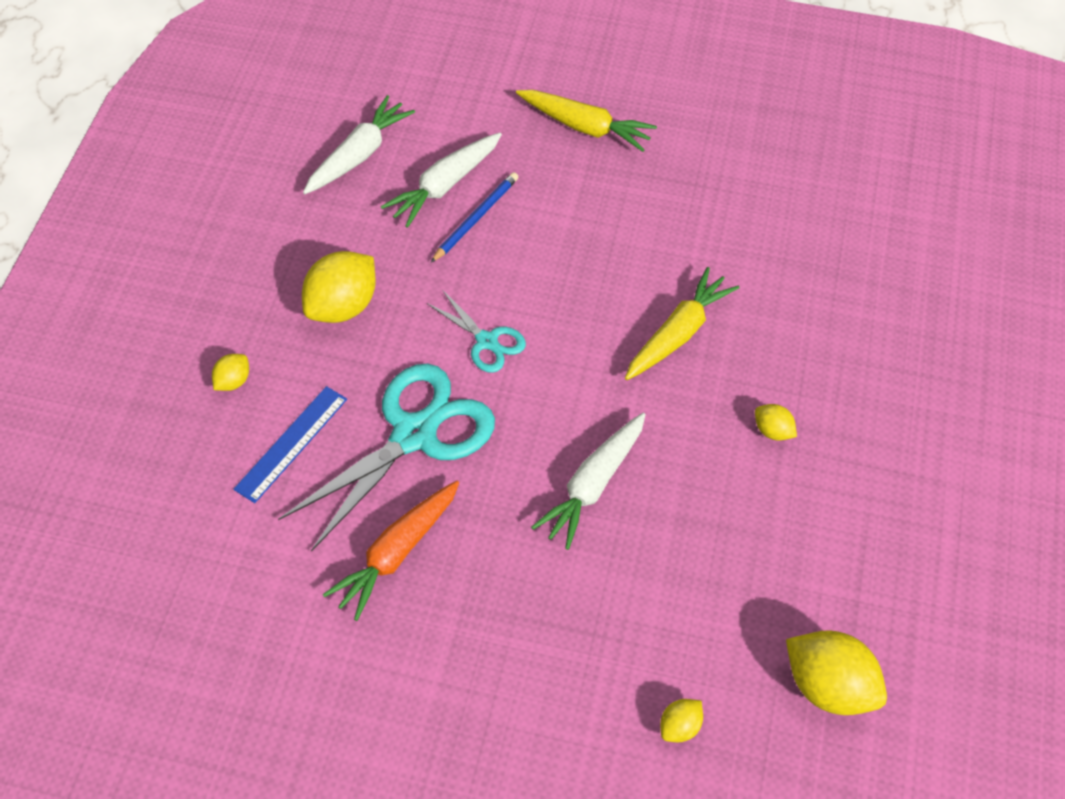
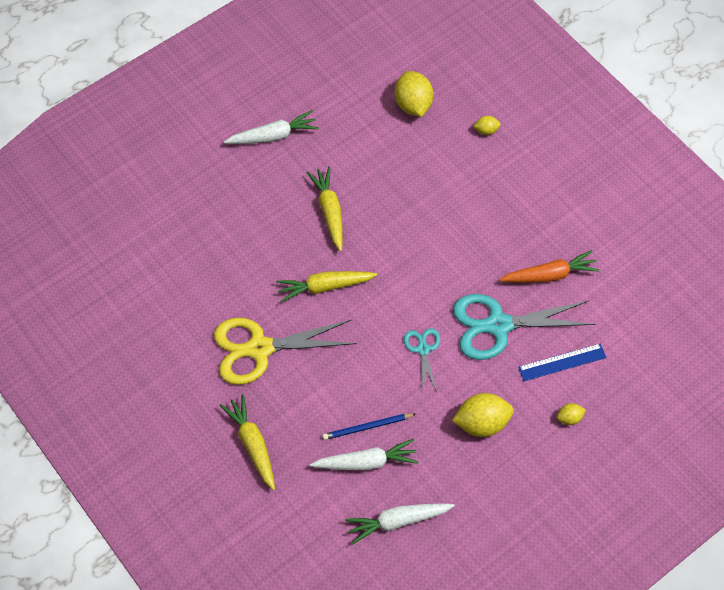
camera: 140 degrees left, 5 degrees up
(593, 485) = (435, 244): white carrot -> white carrot (273, 136)
(680, 217) = (259, 348): none -> yellow scissors
(772, 431) = (329, 211): yellow lemon -> yellow carrot

